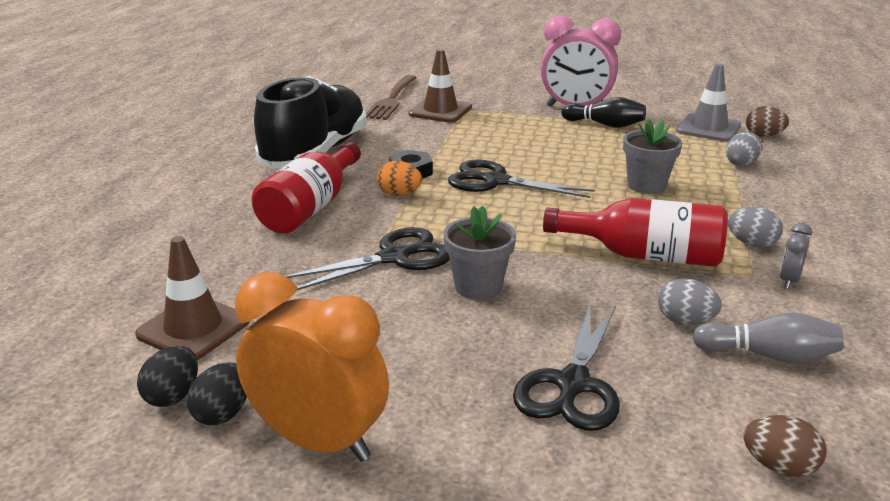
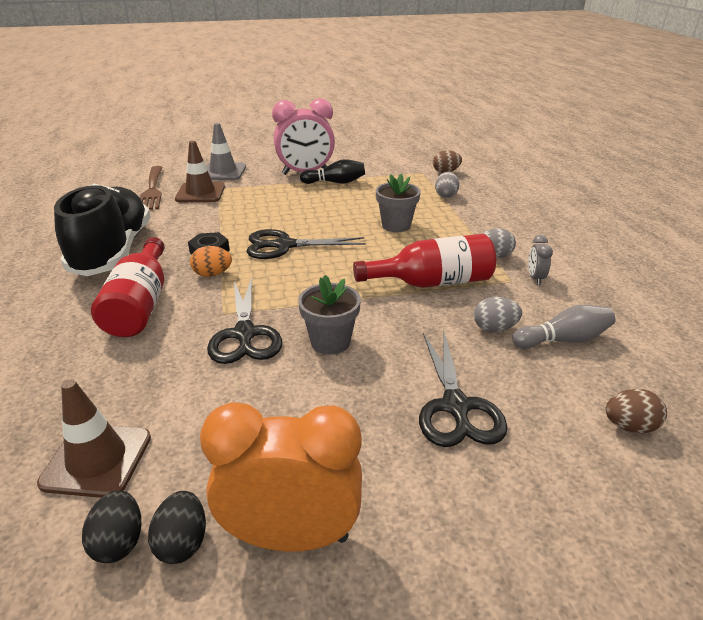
camera: 25 degrees left, 5 degrees up
(394, 258) = (245, 334): black scissors -> black scissors turned 135 degrees clockwise
(708, 128) = (407, 173): grey traffic cone -> grey traffic cone (223, 172)

